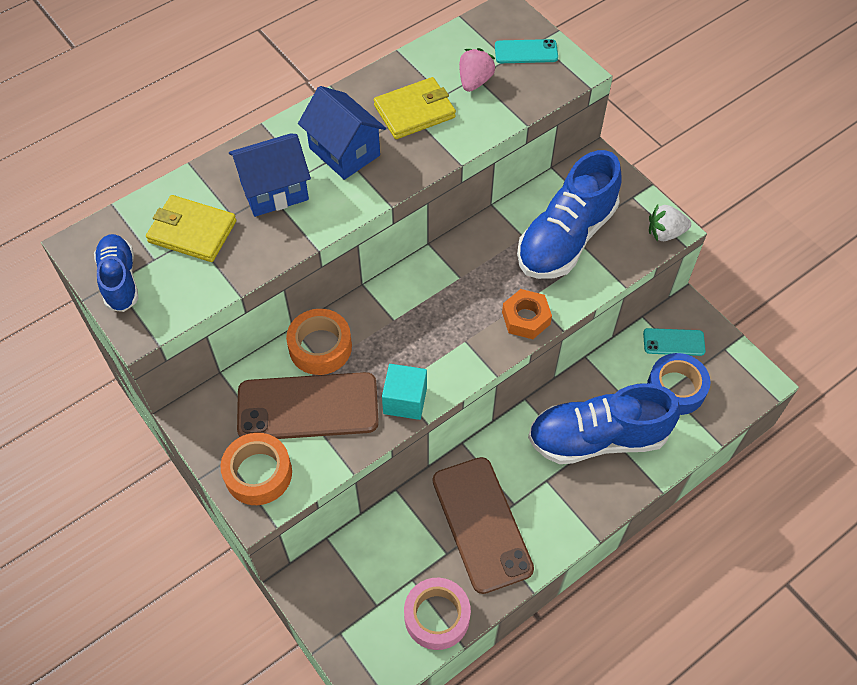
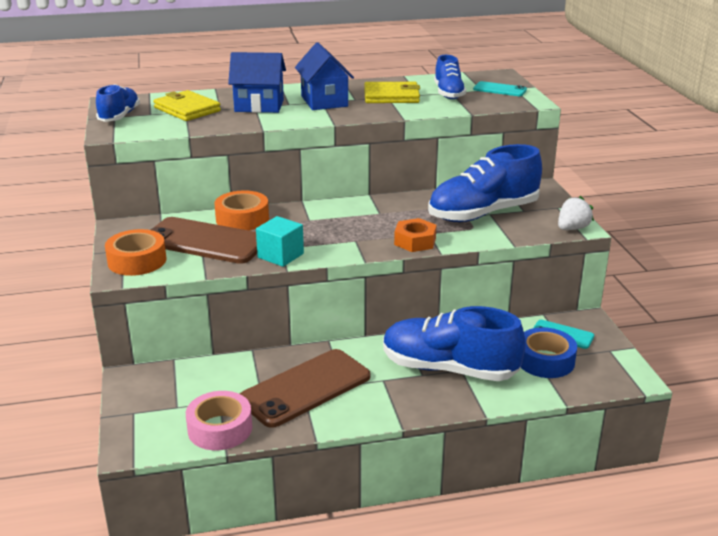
camera: 25 degrees right, 30 degrees down
(474, 81) = (448, 93): pink strawberry -> blue shoe
(481, 524) = (305, 388): brown phone -> brown phone turned 45 degrees clockwise
(665, 233) = (572, 228): white strawberry -> white strawberry turned 120 degrees clockwise

